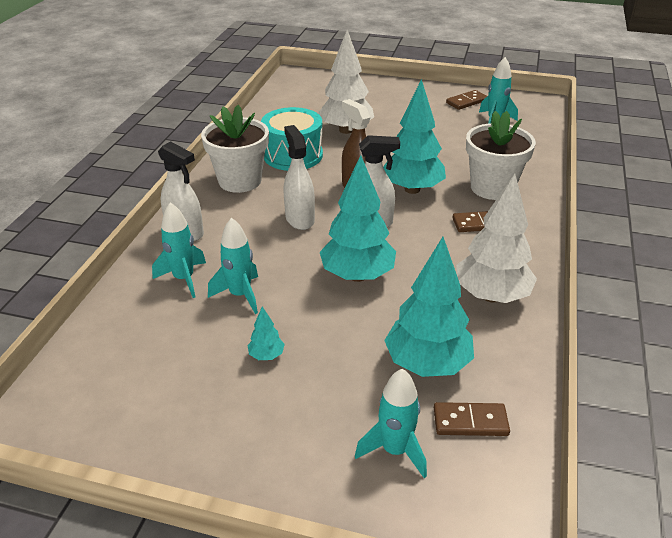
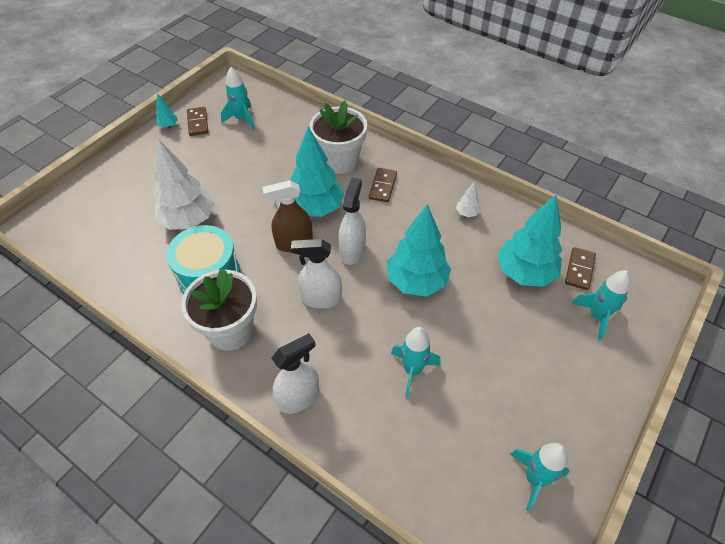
camera: 70 degrees left, 15 degrees up
(184, 279) = (373, 411): turquoise rocket -> turquoise rocket (534, 479)
(266, 355) = (492, 368): turquoise tree -> turquoise tree (168, 126)
(491, 296) = (467, 213): white tree -> white tree, size x0.43

